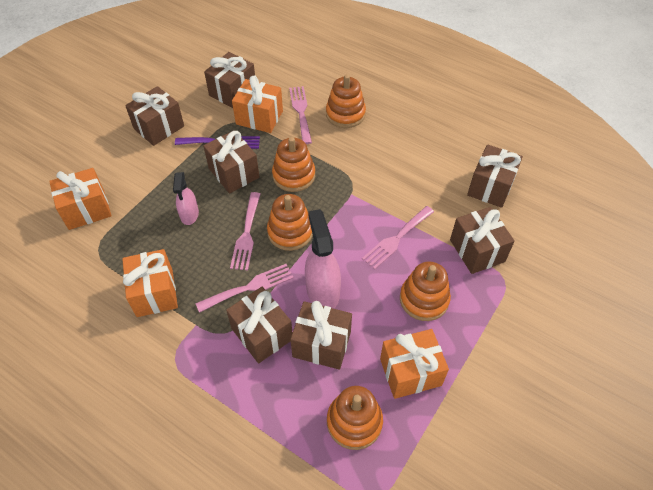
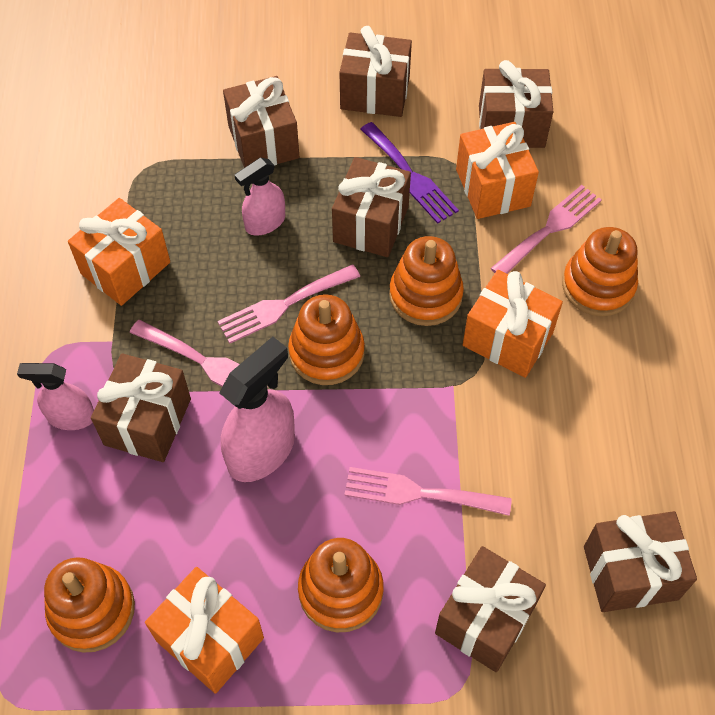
camera: 55 degrees right, 5 degrees up
(86, 209) = (190, 116): orange gift -> orange gift (507, 339)
(226, 371) = (71, 417): none -> pink spray bottle
(321, 344) = (179, 501): brown gift -> brown gift (263, 142)

